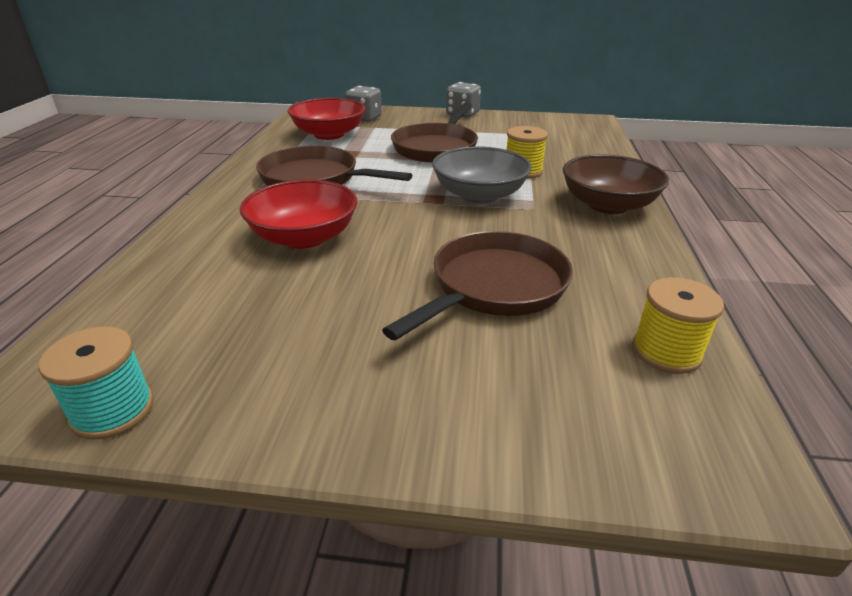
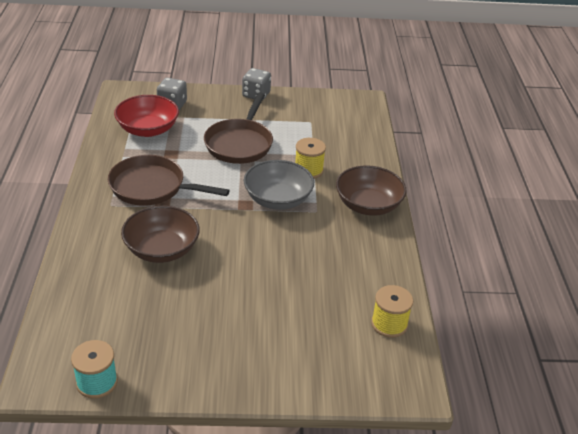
camera: 10 degrees left, 5 degrees up
(304, 237) = (162, 249): red bowl -> brown bowl
(494, 287) = (292, 284): brown pan -> none

